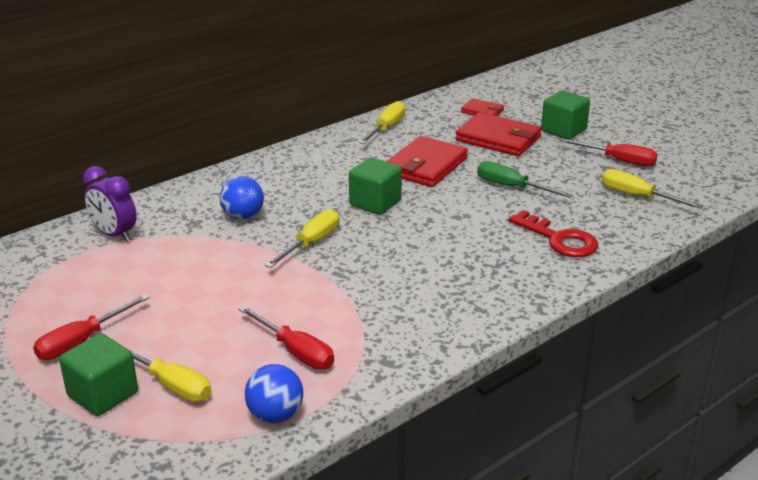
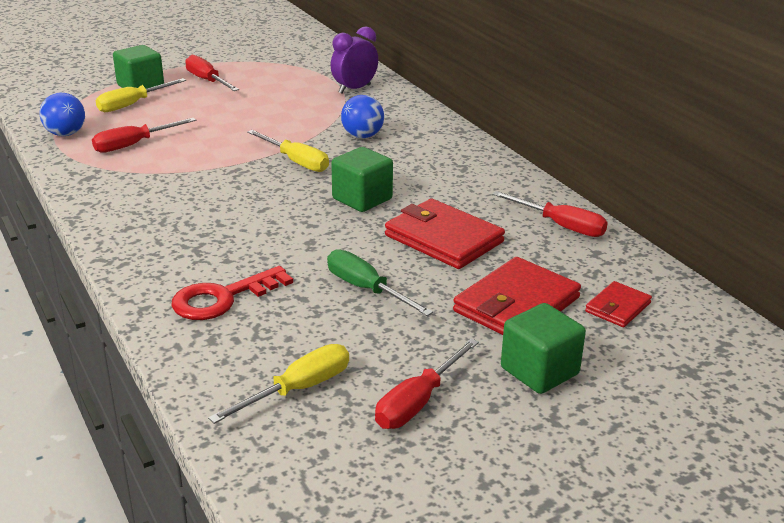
camera: 100 degrees right, 0 degrees up
(386, 128) = (560, 226): yellow screwdriver -> red screwdriver
(511, 187) = (366, 289): green screwdriver -> green screwdriver turned 90 degrees counterclockwise

